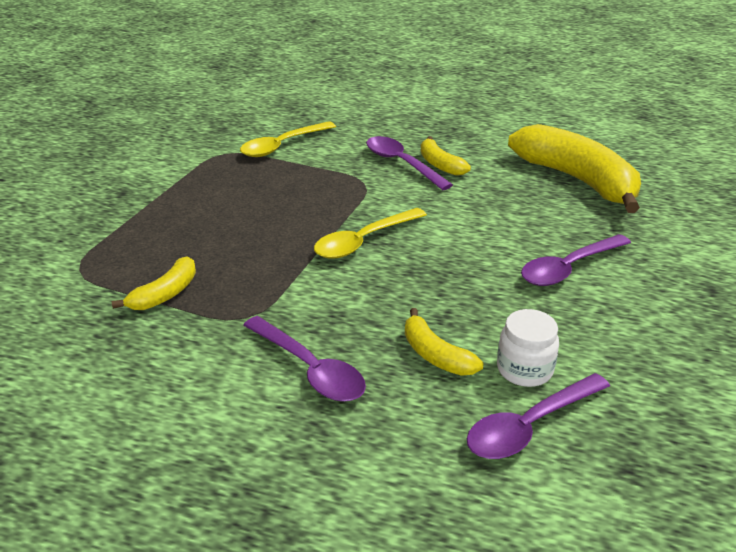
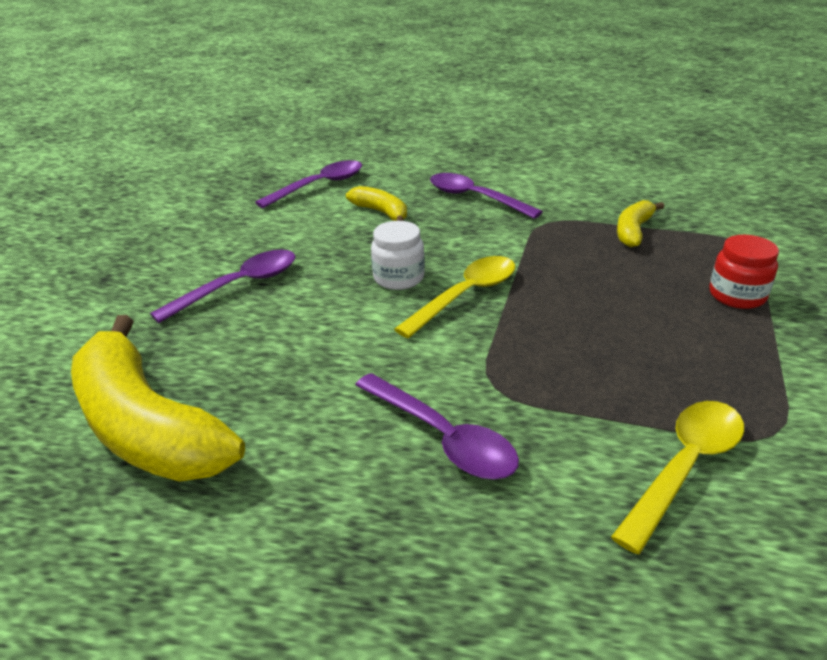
camera: 175 degrees right, 0 degrees up
(149, 222) = (737, 295): none -> red jar
(440, 164) = (374, 442): yellow banana -> none
(524, 369) = (313, 210): white jar -> white jar (399, 278)

